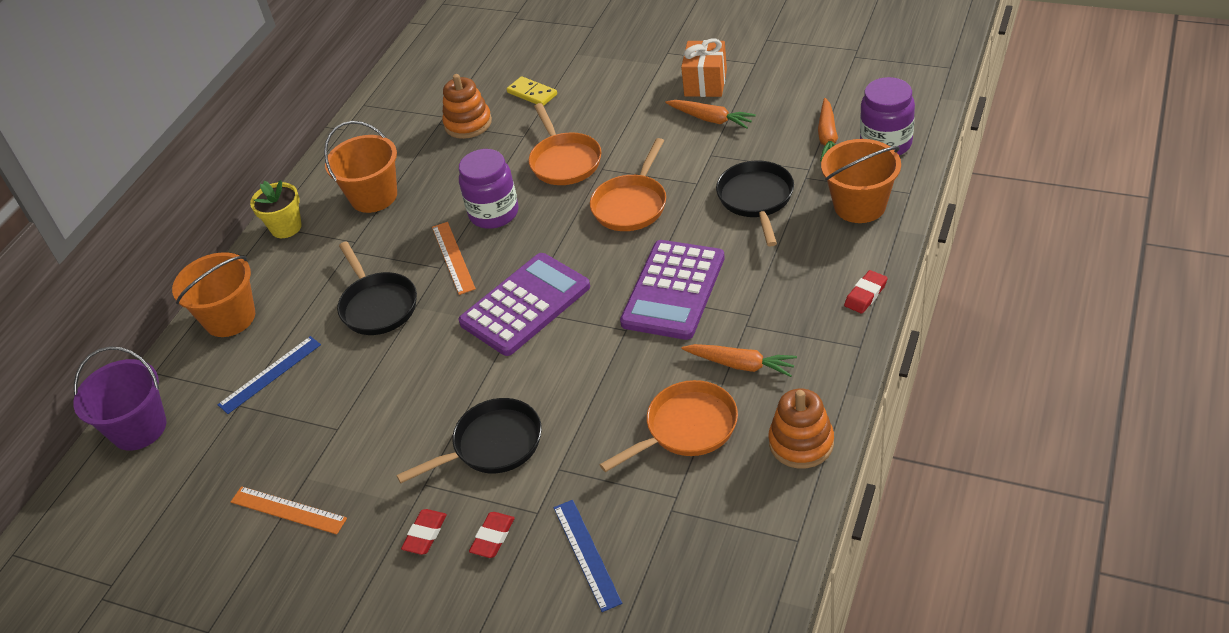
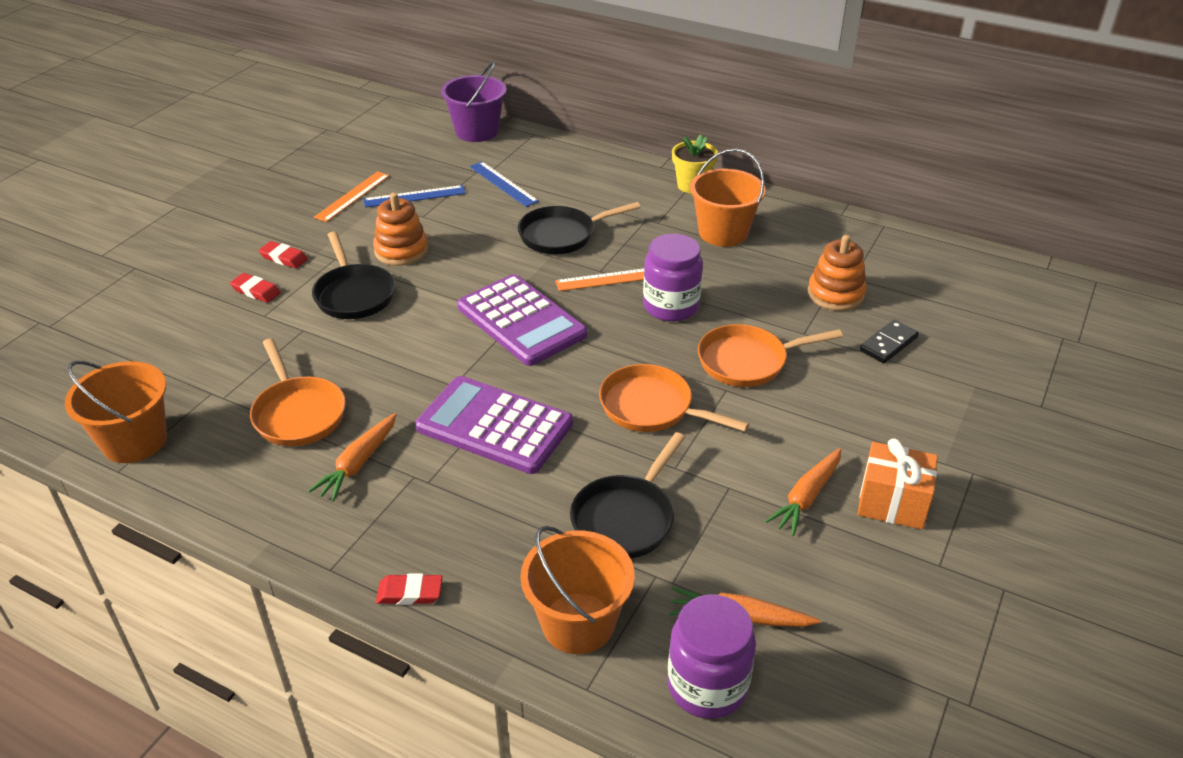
camera: 90 degrees right, 5 degrees down
(230, 318) = (581, 163): orange bucket -> orange bucket (134, 441)
(532, 94) = (888, 344): yellow domino -> black domino
(587, 554) = (202, 339): blue ruler -> blue ruler (414, 196)
(756, 199) = (626, 518): black pan -> black pan turned 120 degrees clockwise
(801, 443) = (227, 493): orange stacking toy -> orange stacking toy (401, 250)
(865, 294) = (410, 593): red eraser -> red eraser turned 45 degrees counterclockwise

